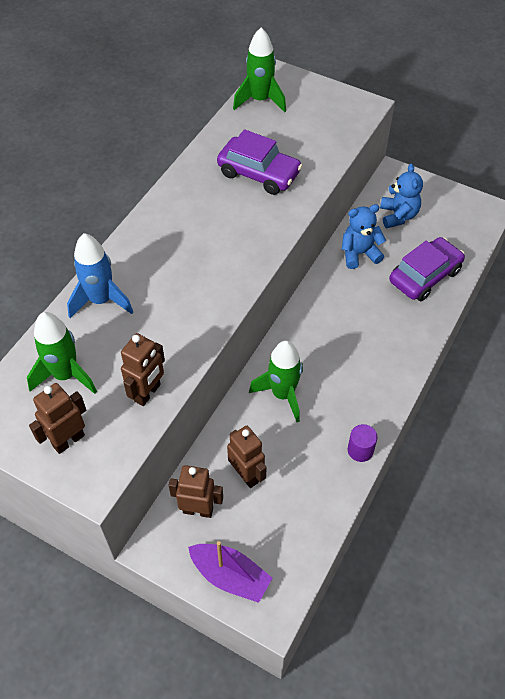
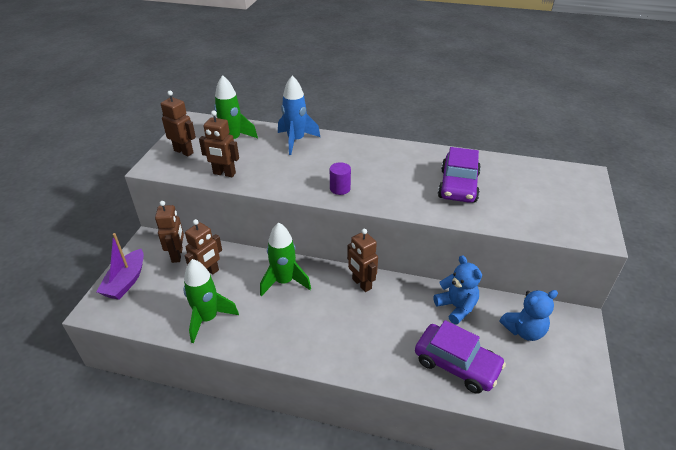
camera: 75 degrees right, 15 degrees down
(260, 100) = (545, 172): green rocket -> green rocket (208, 319)
(307, 322) = (361, 284): none -> brown robot
(360, 450) = (240, 341): purple cylinder -> purple cylinder (340, 188)

